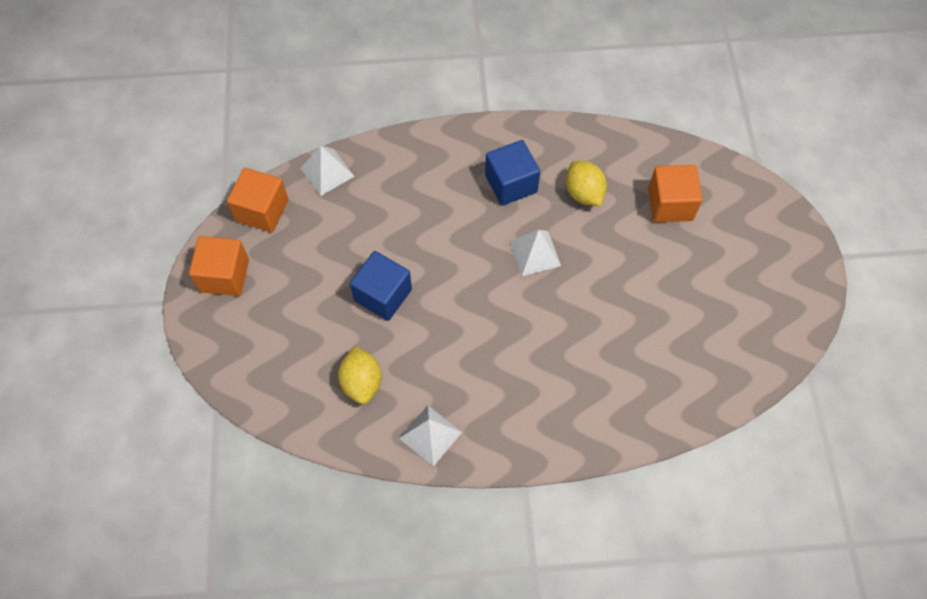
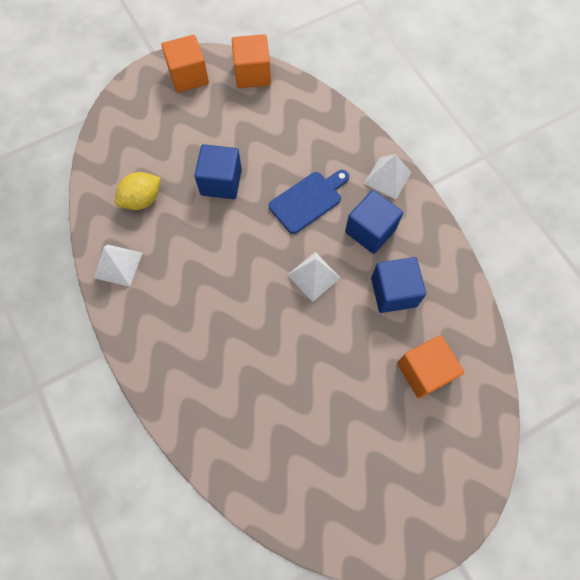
camera: 65 degrees right, 5 degrees up
(327, 172) = (307, 99): white pyramid -> white pyramid (387, 178)
(449, 223) = (308, 200): none -> blue cutting board
(583, 193) = (393, 292): yellow lemon -> blue cube

